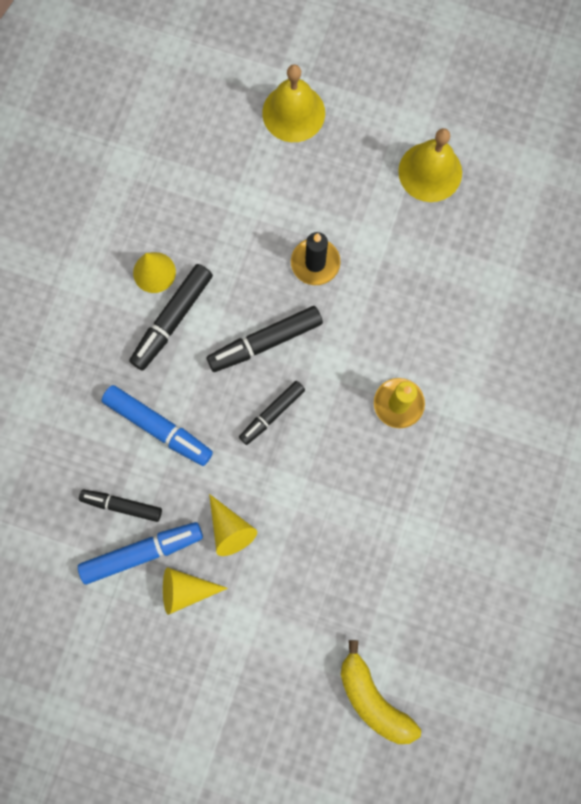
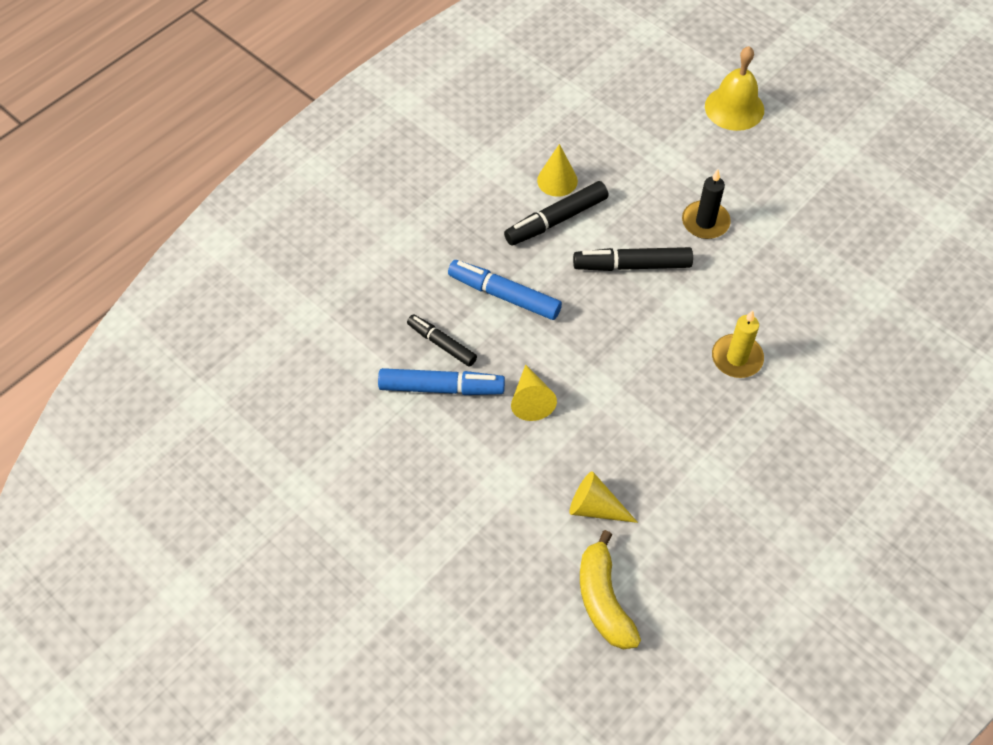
camera: 25 degrees right, 20 degrees down
(158, 427) = (504, 295): blue marker -> blue marker turned 150 degrees clockwise
(186, 589) = (466, 433): yellow cone -> yellow cone (595, 507)
(272, 414) = (613, 323): black marker -> none
(430, 172) = (842, 190): yellow bell -> none

